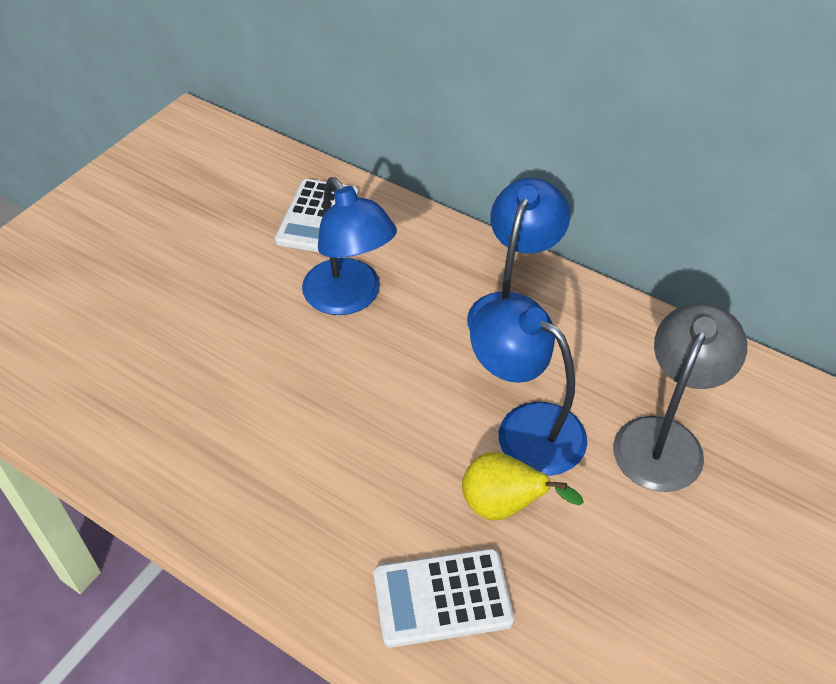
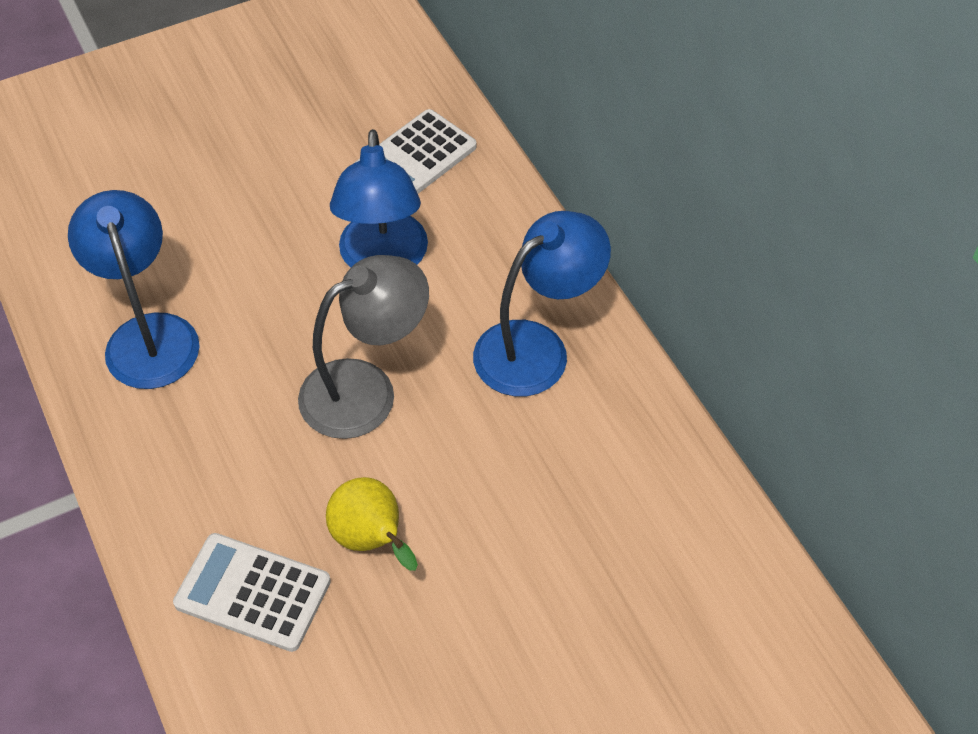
camera: 30 degrees right, 5 degrees up
(525, 428) = (452, 475): blue lamp -> blue lamp (148, 335)
(664, 439) = (582, 556): grey lamp -> grey lamp (366, 389)

